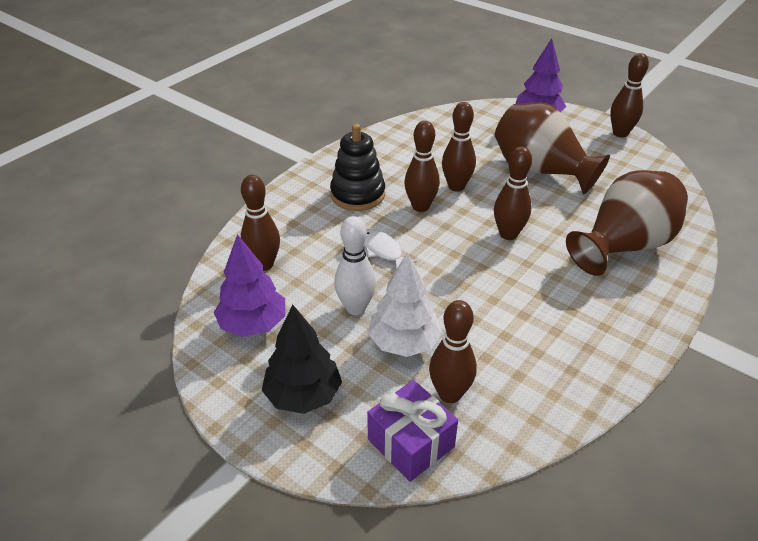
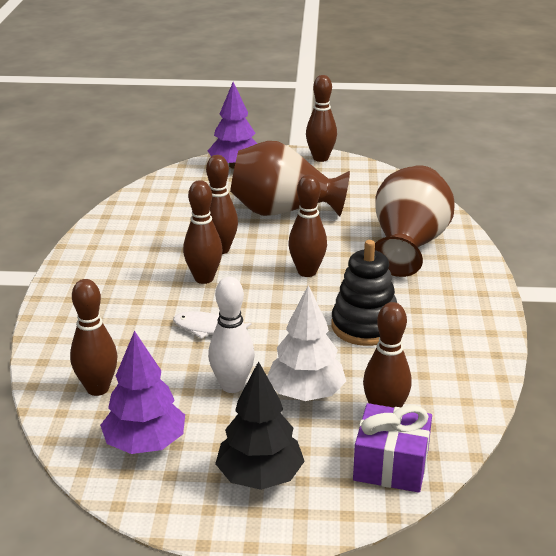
camera: 35 degrees left, 10 degrees down
(357, 195) = (130, 291): black stacking toy -> black stacking toy (365, 326)

